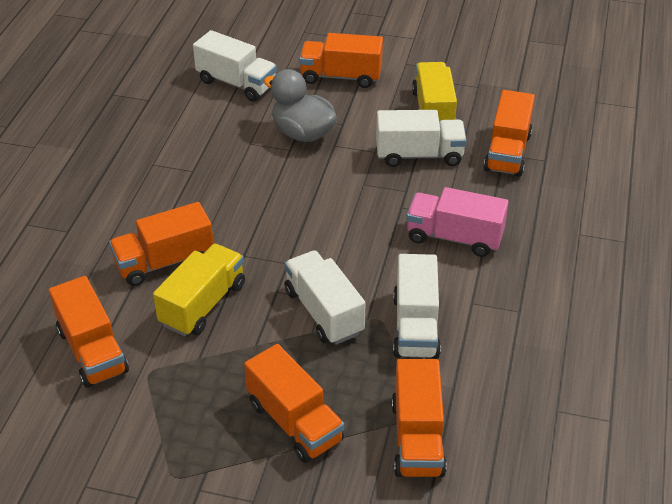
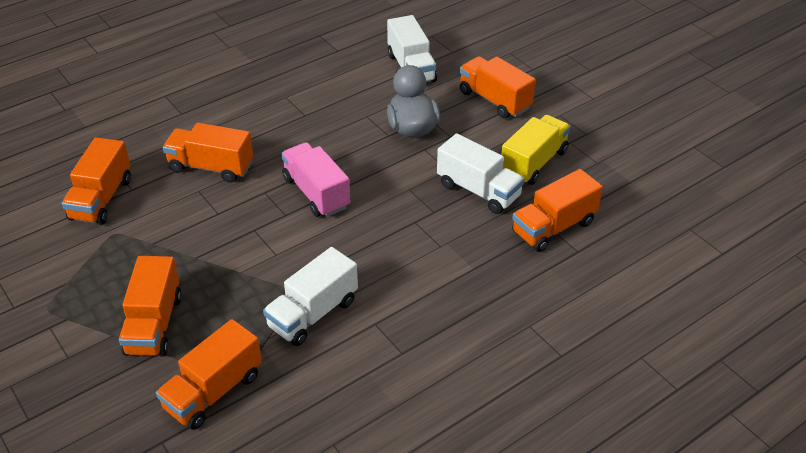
camera: 40 degrees right, 0 degrees up
(203, 304) = (198, 209): yellow truck -> none
(324, 312) = (265, 263): white truck -> none
(454, 237) = (424, 267): pink truck -> pink truck (316, 193)

